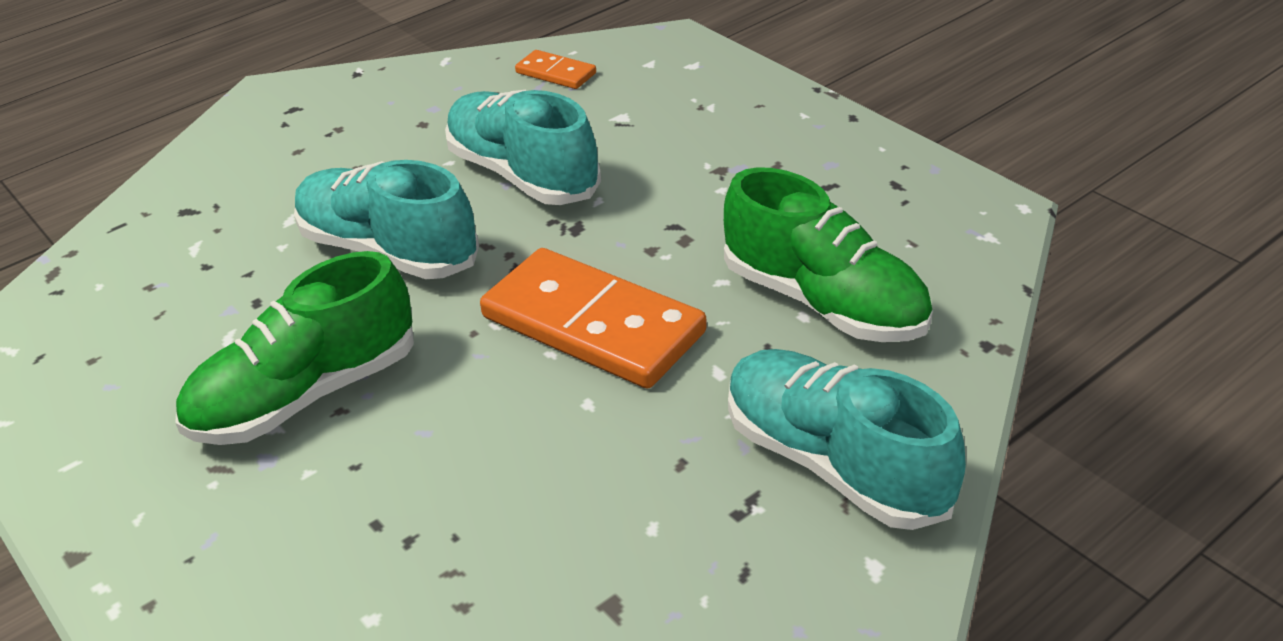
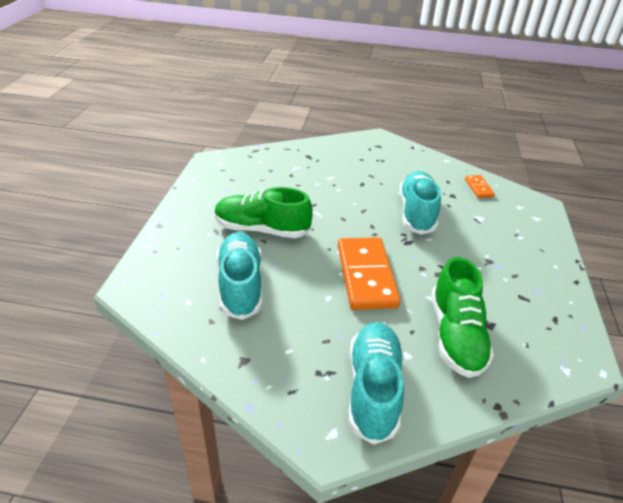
camera: 45 degrees right, 0 degrees up
(388, 251) = (342, 206): turquoise shoe -> turquoise shoe (240, 285)

